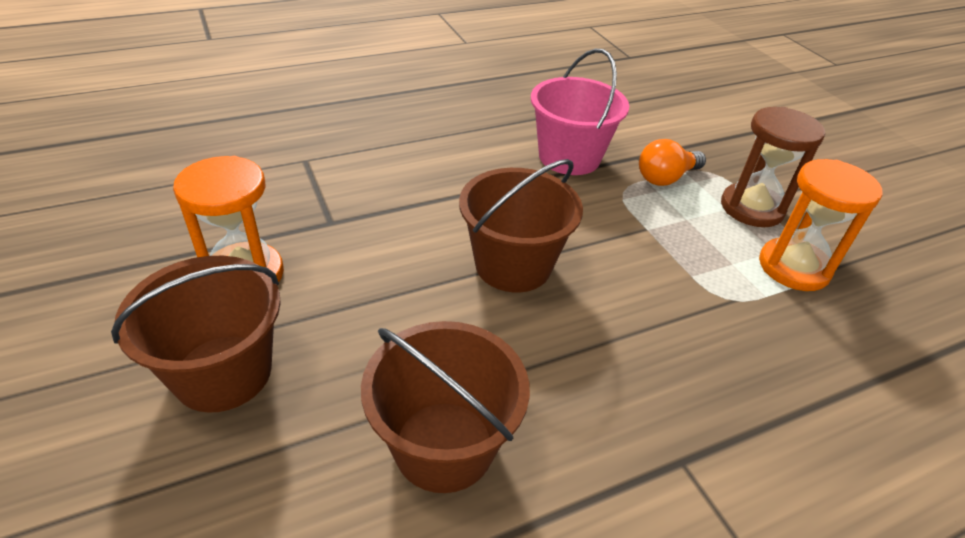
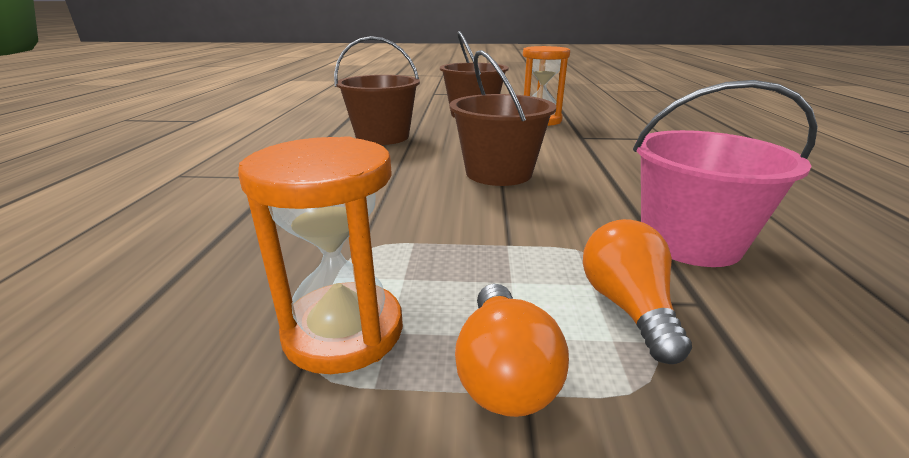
camera: 120 degrees right, 15 degrees down
(752, 208) = (503, 372): brown hourglass -> orange light bulb

